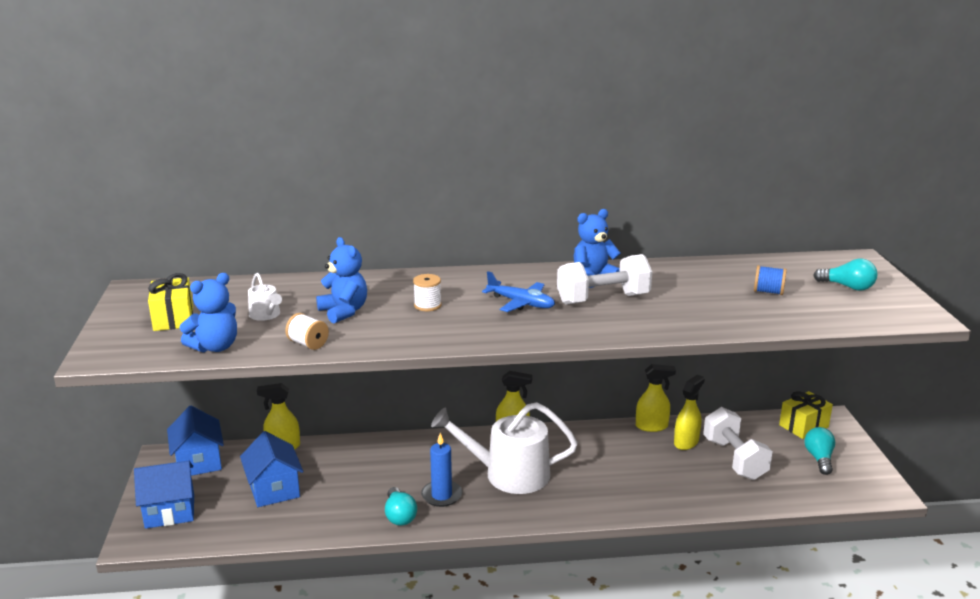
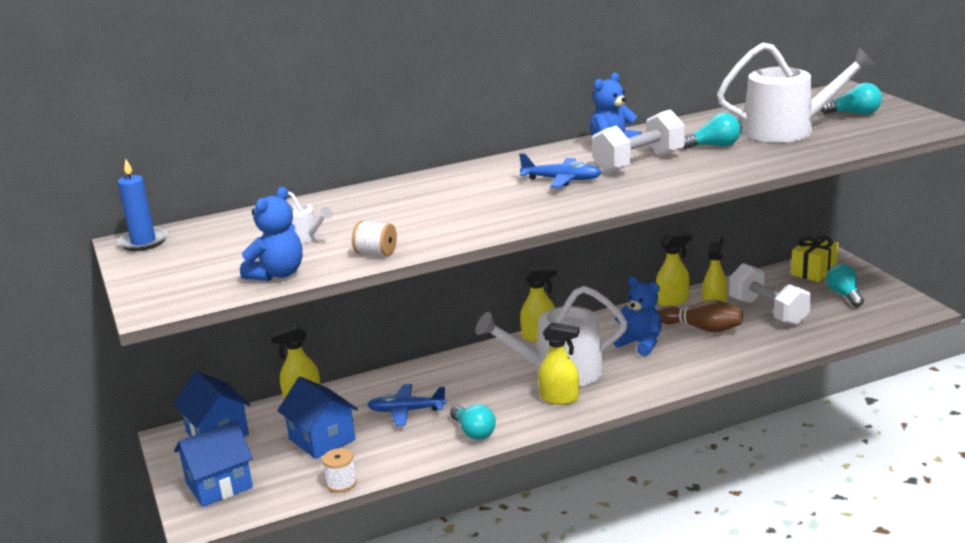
camera: 15 degrees left, 0 degrees up
(173, 318) = (203, 259): yellow gift -> none
(344, 312) = (386, 219): blue teddy bear -> blue teddy bear (640, 344)
(357, 480) = (406, 411): none -> blue plane
(427, 305) = (469, 198): white spool -> white spool (341, 483)
(441, 495) = (504, 404): blue candle -> blue candle (143, 242)
(492, 501) = (559, 398): none -> yellow spray bottle
(662, 462) = (702, 328): none -> brown bowling pin
(685, 295) = (714, 146): none -> turquoise light bulb
(768, 292) = (787, 130): blue spool -> white watering can

